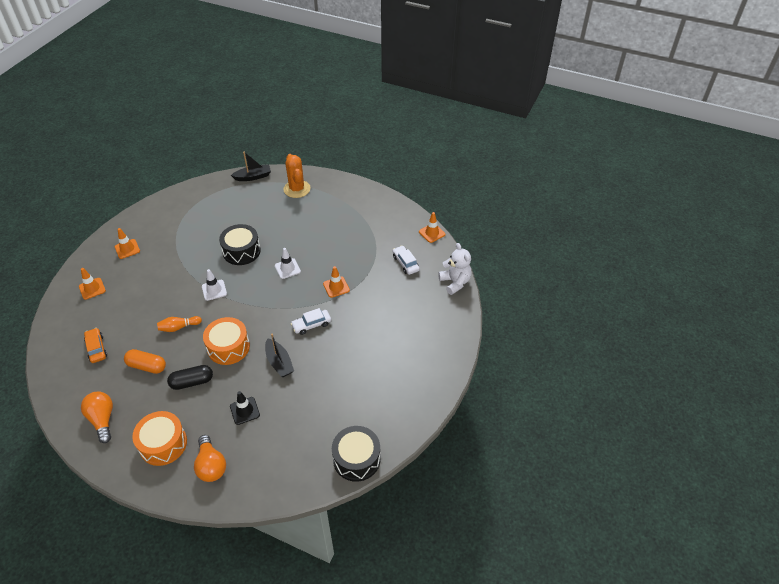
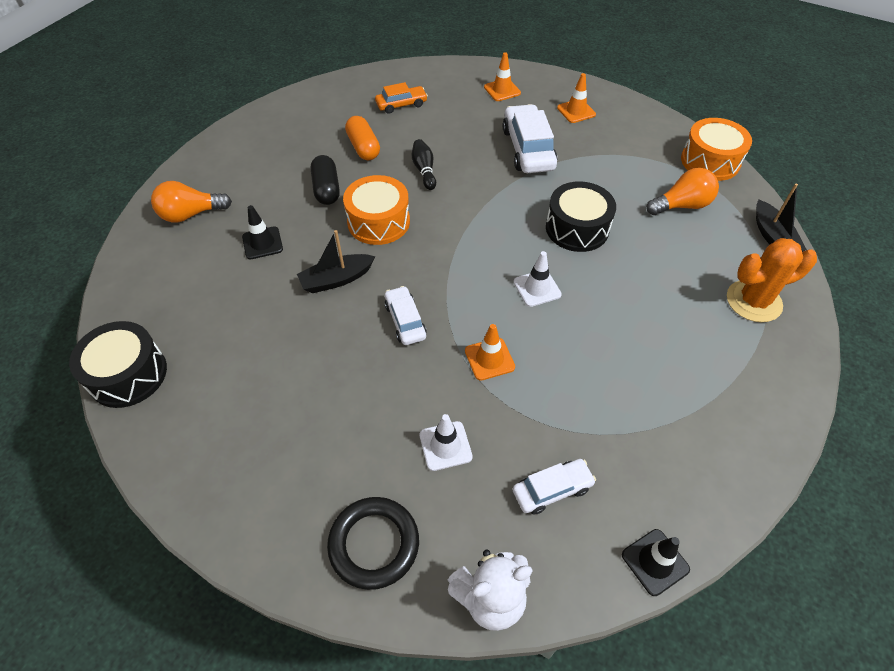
camera: 95 degrees right, 5 degrees up
(102, 419) = (294, 120): orange light bulb -> orange light bulb (681, 205)
(147, 366) = (363, 147): orange capsule -> orange capsule turned 45 degrees counterclockwise
(163, 444) = (240, 171): orange drum -> orange drum (710, 161)
(164, 273) = (528, 149): none -> white car
(179, 327) = (424, 170): orange bowling pin -> black bowling pin
(214, 290) = (492, 201): white traffic cone -> white traffic cone (445, 446)
(432, 233) = (655, 562): orange traffic cone -> black traffic cone
(440, 323) = (374, 544): none -> black ring

